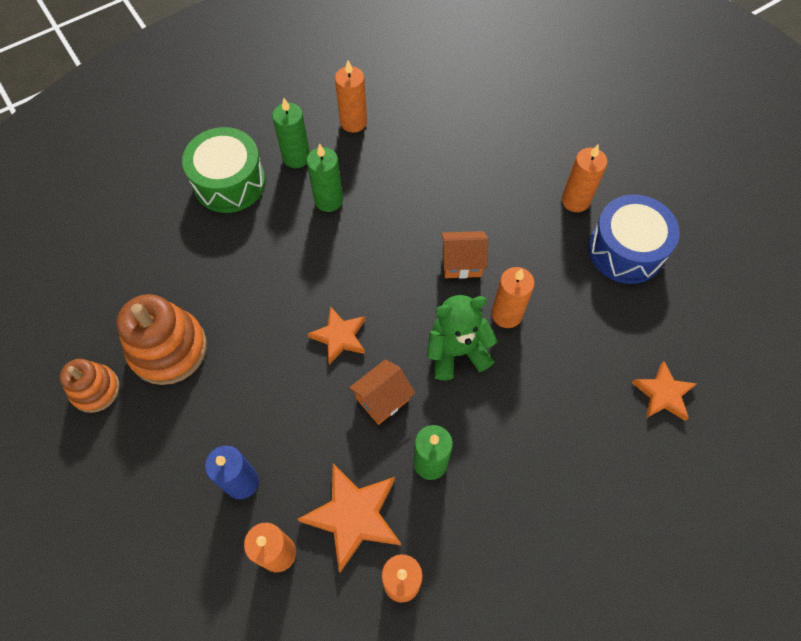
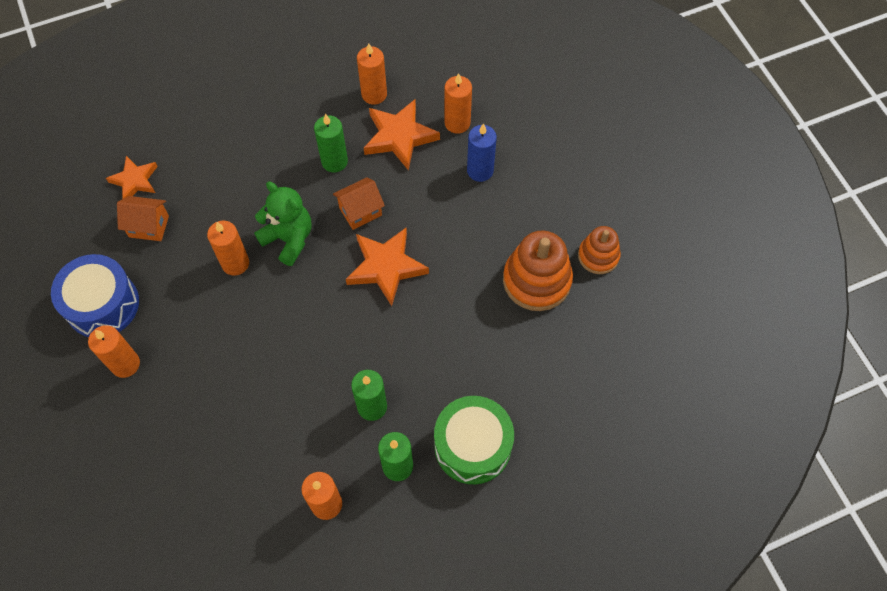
camera: 170 degrees left, 0 degrees up
(339, 337) = (386, 267): orange star -> orange star, size x1.56
(456, 351) = (289, 239): green teddy bear -> green teddy bear turned 135 degrees counterclockwise
(461, 263) = (259, 317): orange house -> orange house (149, 226)

